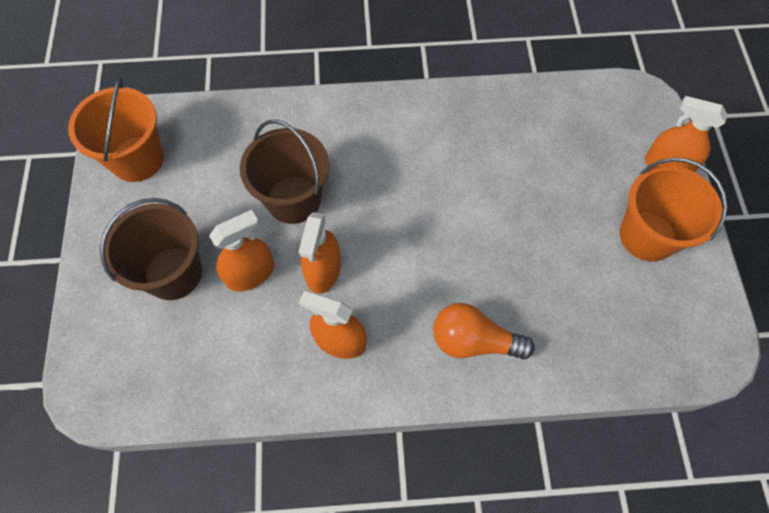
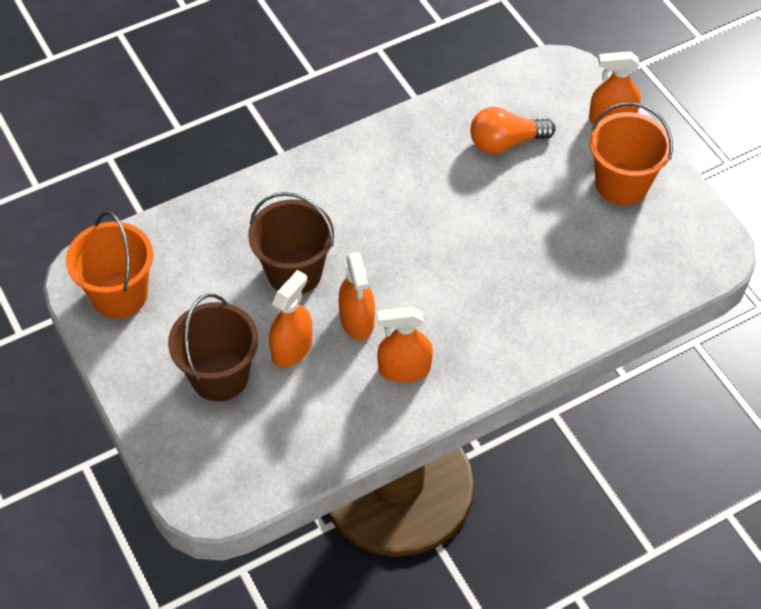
camera: 25 degrees left, 10 degrees down
(474, 341) = (519, 323): orange light bulb -> orange light bulb (505, 142)

